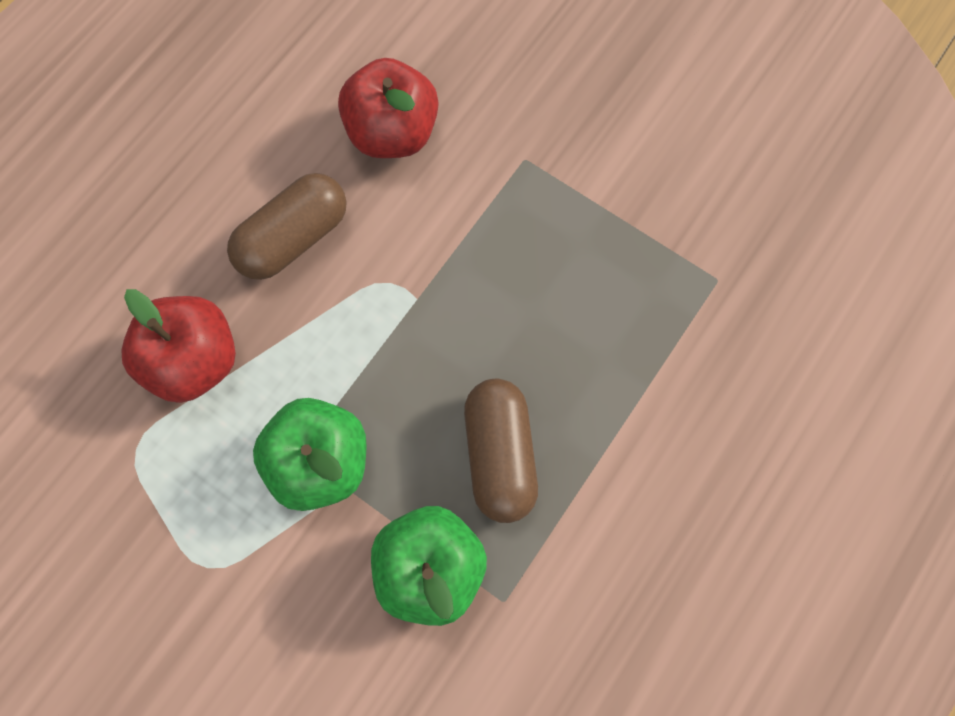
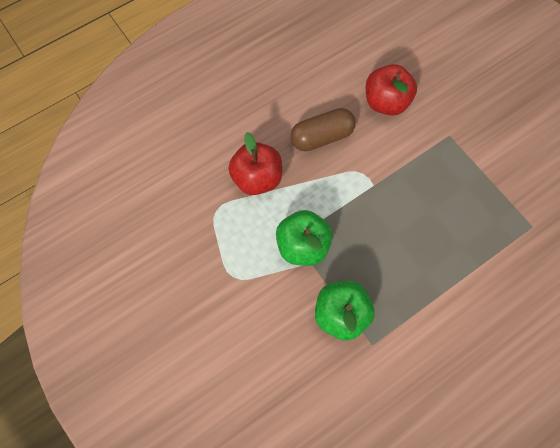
camera: 20 degrees right, 5 degrees down
(500, 454) = (392, 273): brown capsule -> none

